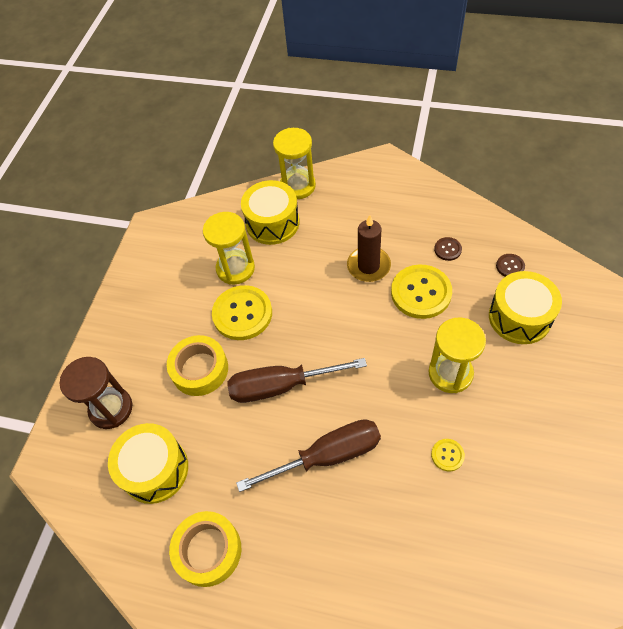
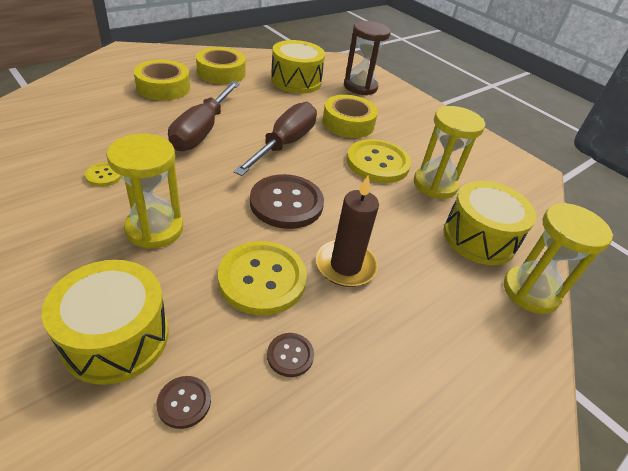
camera: 115 degrees right, 15 degrees down
(295, 565) = (163, 87): none -> yellow tape
(349, 330) = (286, 203): none -> brown button

